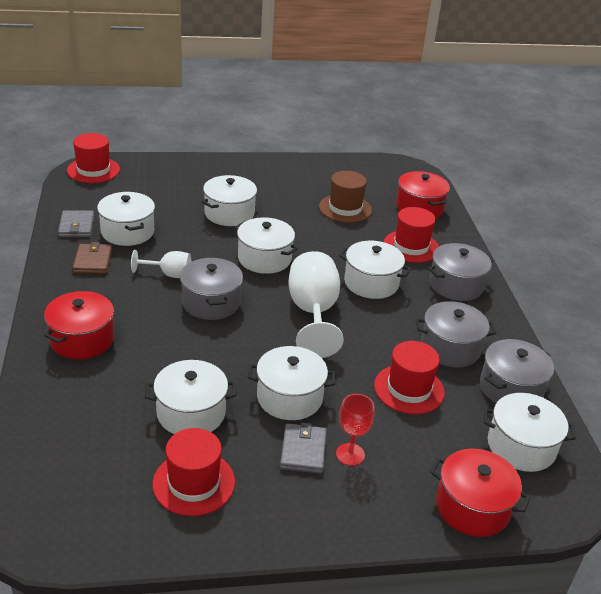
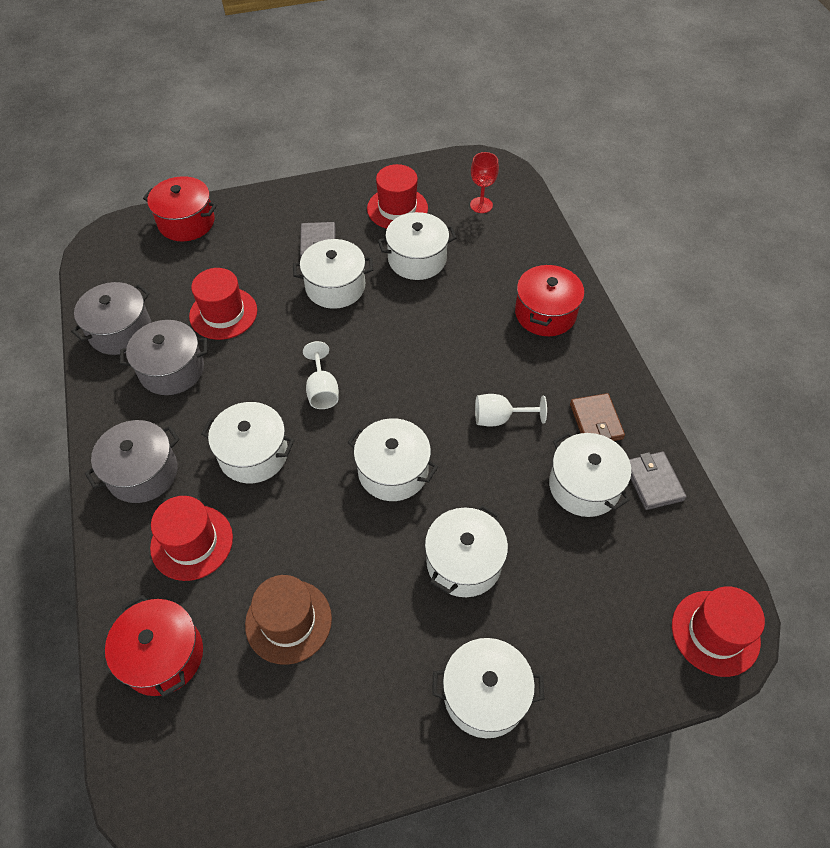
camera: 175 degrees right, 20 degrees up
(211, 302) = (437, 384): grey pot -> none
(313, 313) = (322, 390): white goblet -> white goblet, size x0.54
(350, 454) = (280, 246): red goblet -> red goblet (481, 205)
(521, 446) = (131, 275): white pot -> white pot (485, 695)

